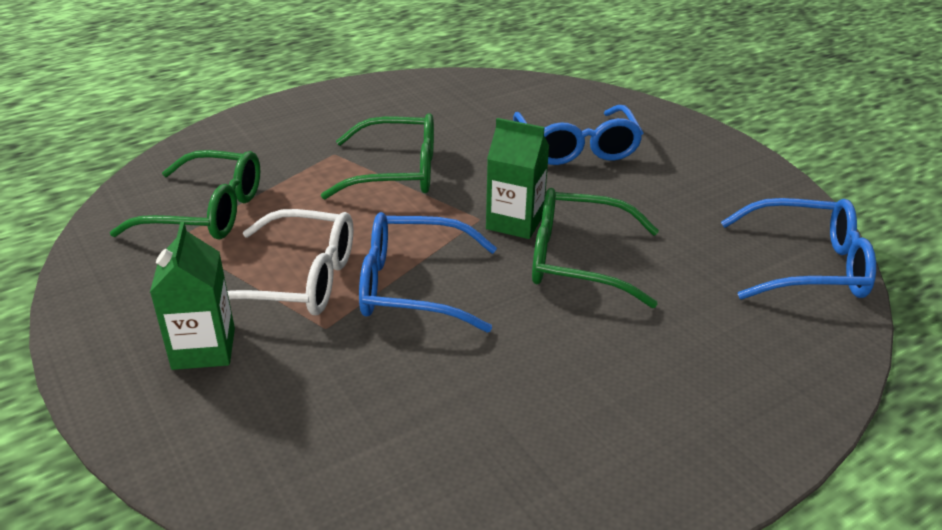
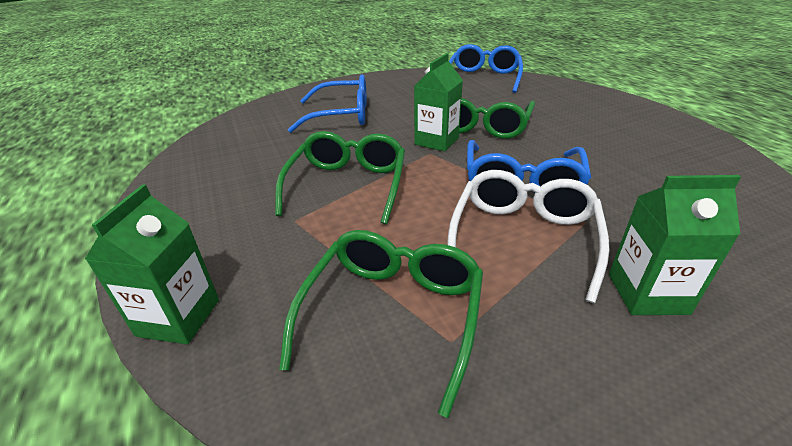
camera: 80 degrees left, 0 degrees up
(221, 131) = (179, 317): none -> green carton

